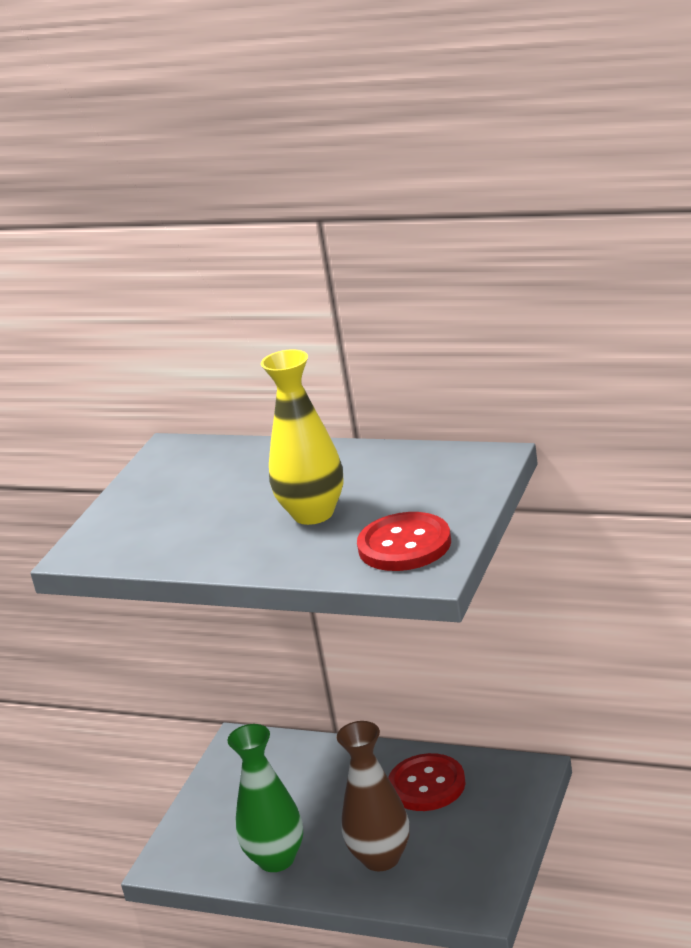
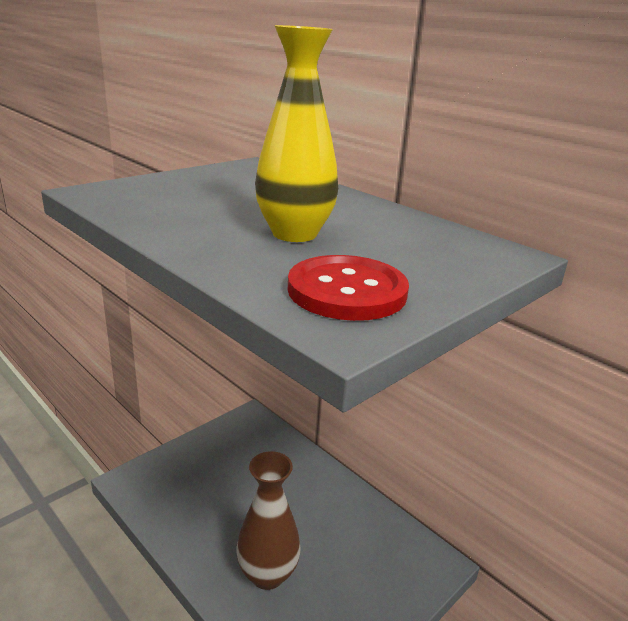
camera: 20 degrees right, 0 degrees up
(276, 859) = (196, 524): green vase -> none
(427, 785) = (348, 525): red button -> none

